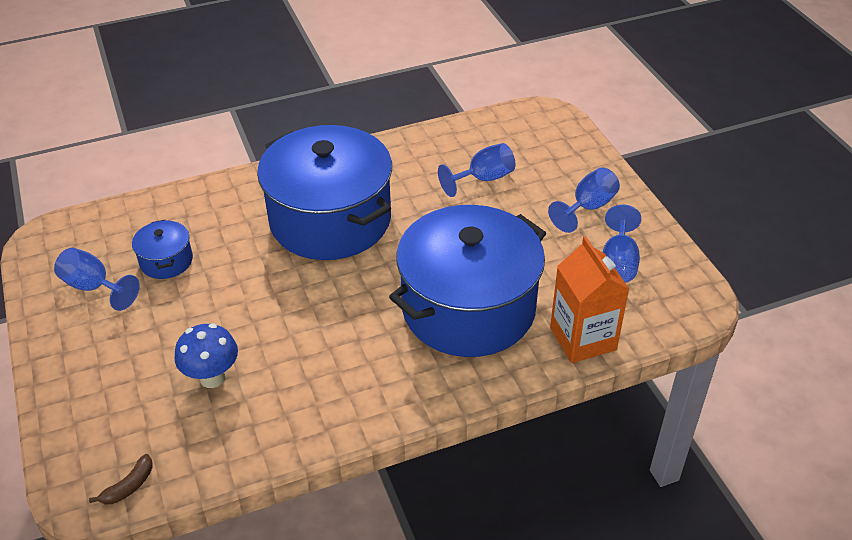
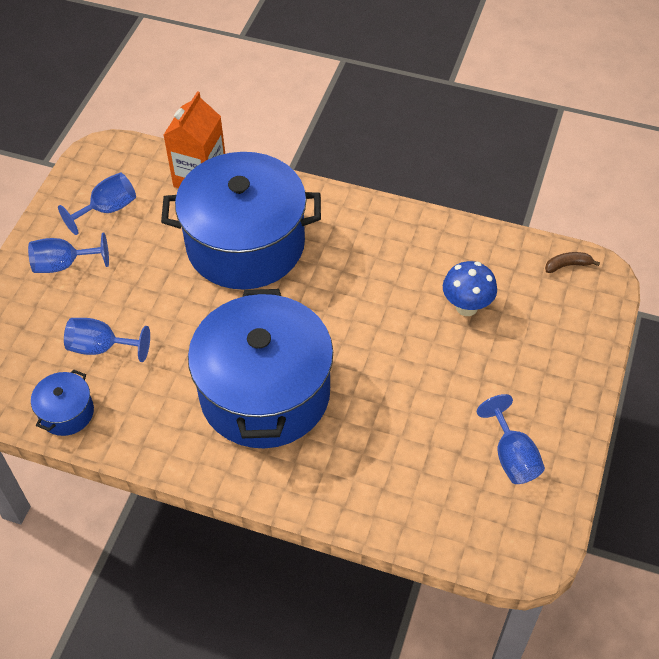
camera: 140 degrees left, 10 degrees up
(166, 261) = (434, 443): blue pot -> blue pot (66, 412)

